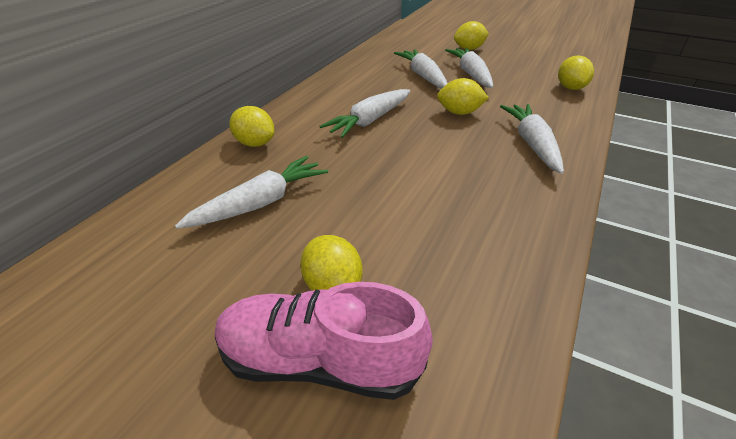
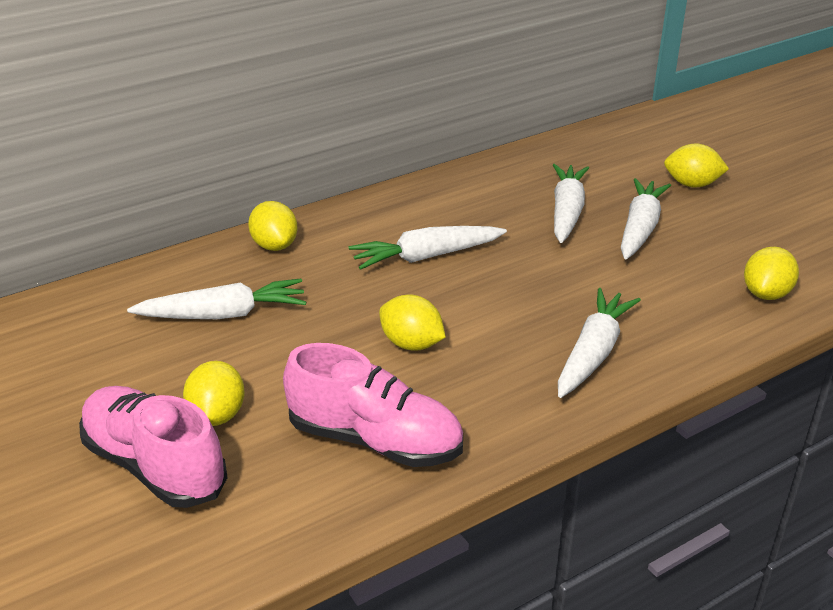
camera: 30 degrees right, 5 degrees down
(459, 113) = (551, 281): yellow lemon -> yellow lemon (411, 344)
(475, 252) = (375, 440): none -> pink shoe

